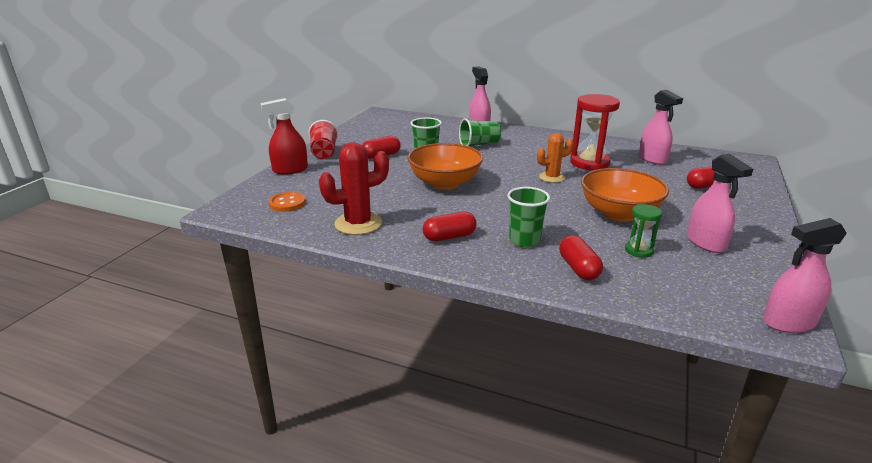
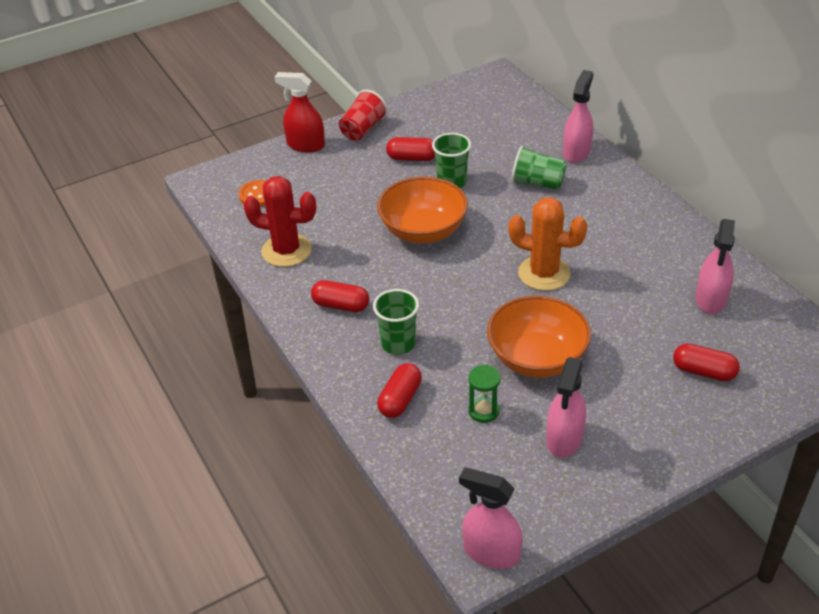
camera: 40 degrees right, 15 degrees up
(552, 177) = (544, 273): orange cactus -> orange cactus, size x1.56
(589, 163) = (621, 270): red hourglass -> none

